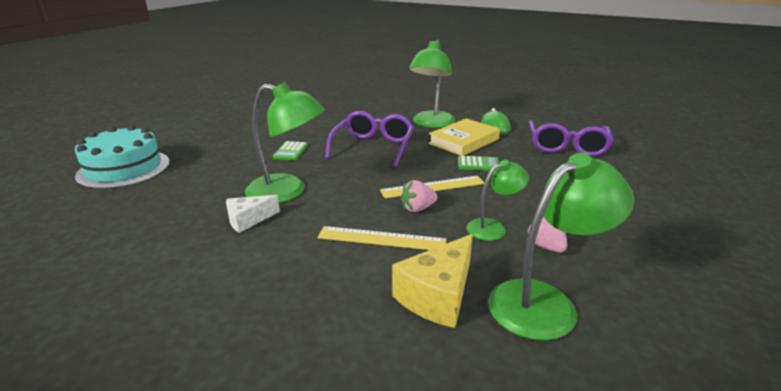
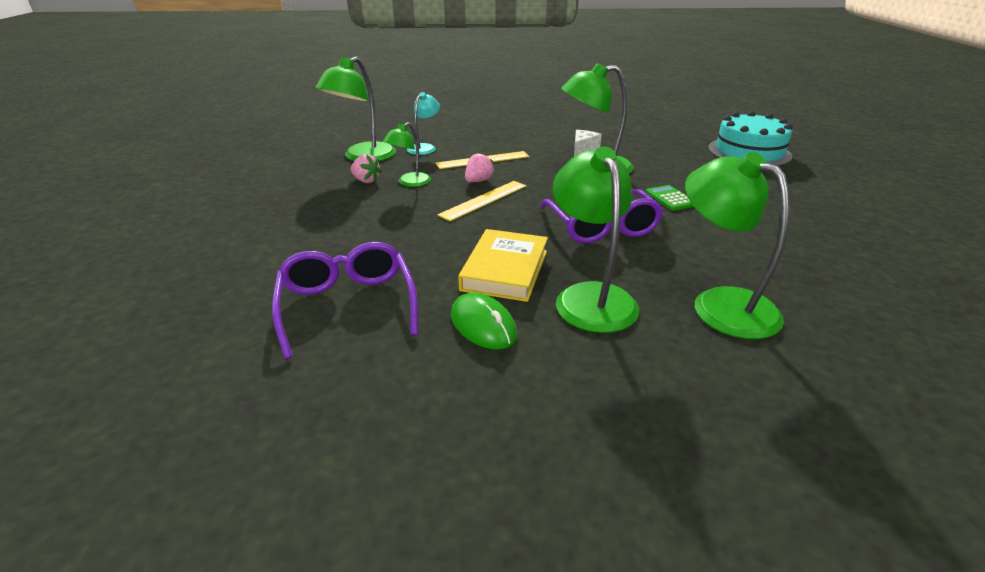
camera: 150 degrees right, 5 degrees up
(376, 110) = (720, 304): none -> green lamp
(438, 295) = (424, 147): yellow cheese -> turquoise lamp
(478, 164) = (458, 237): green calculator -> none

